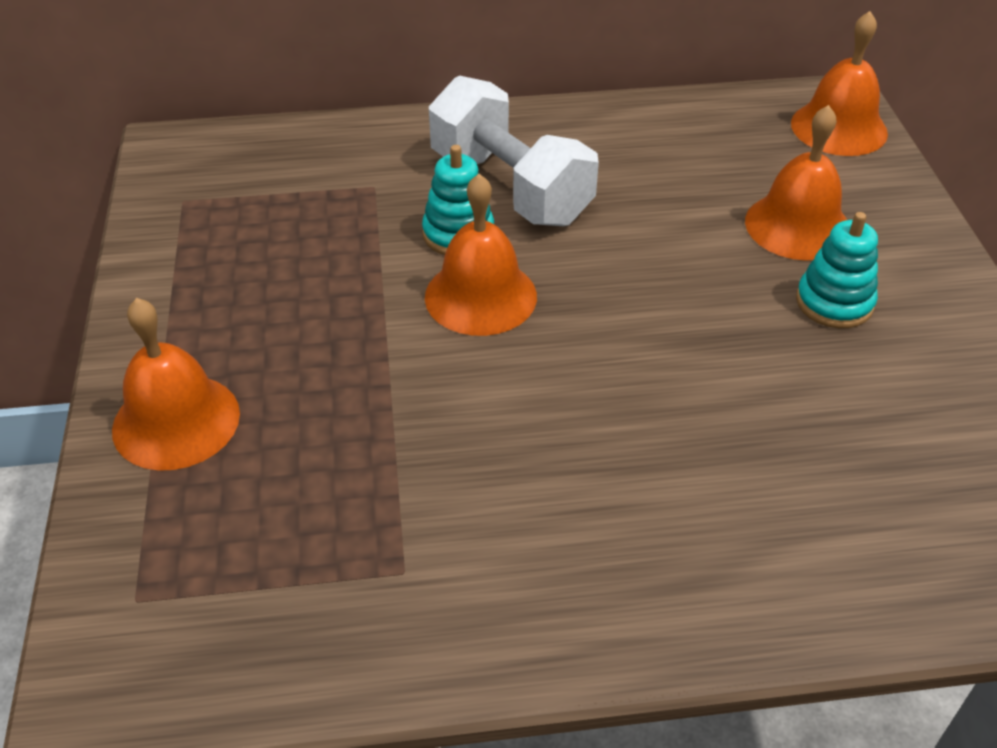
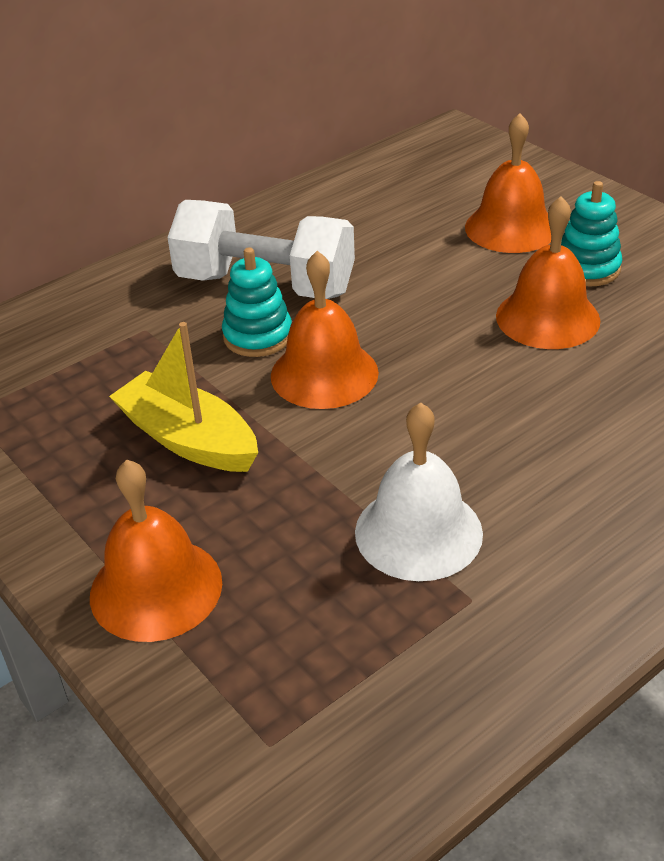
camera: 30 degrees left, 5 degrees down
(316, 303) = (188, 439): none -> yellow boat
(418, 485) = (418, 532): none -> white bell
(839, 128) = (472, 152): orange bell -> orange bell (547, 318)

